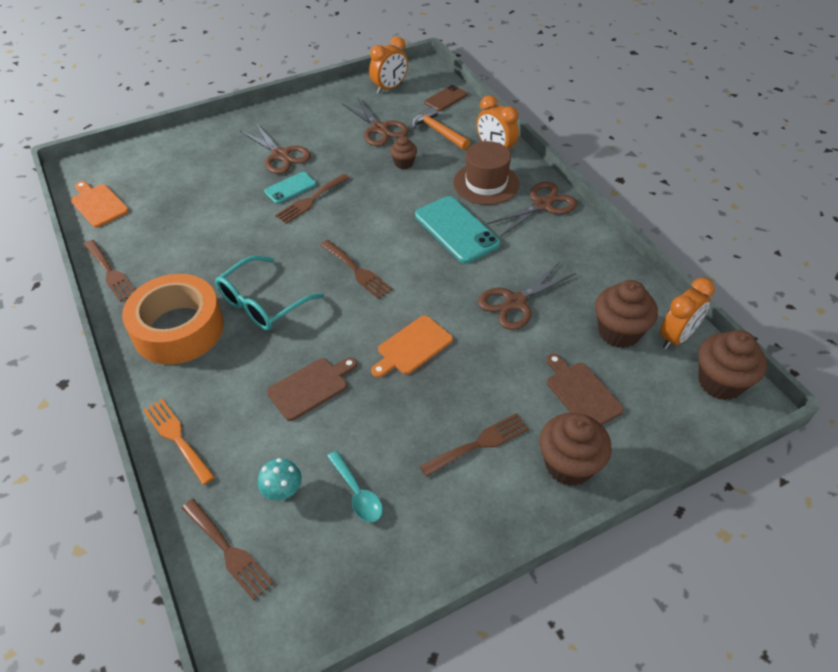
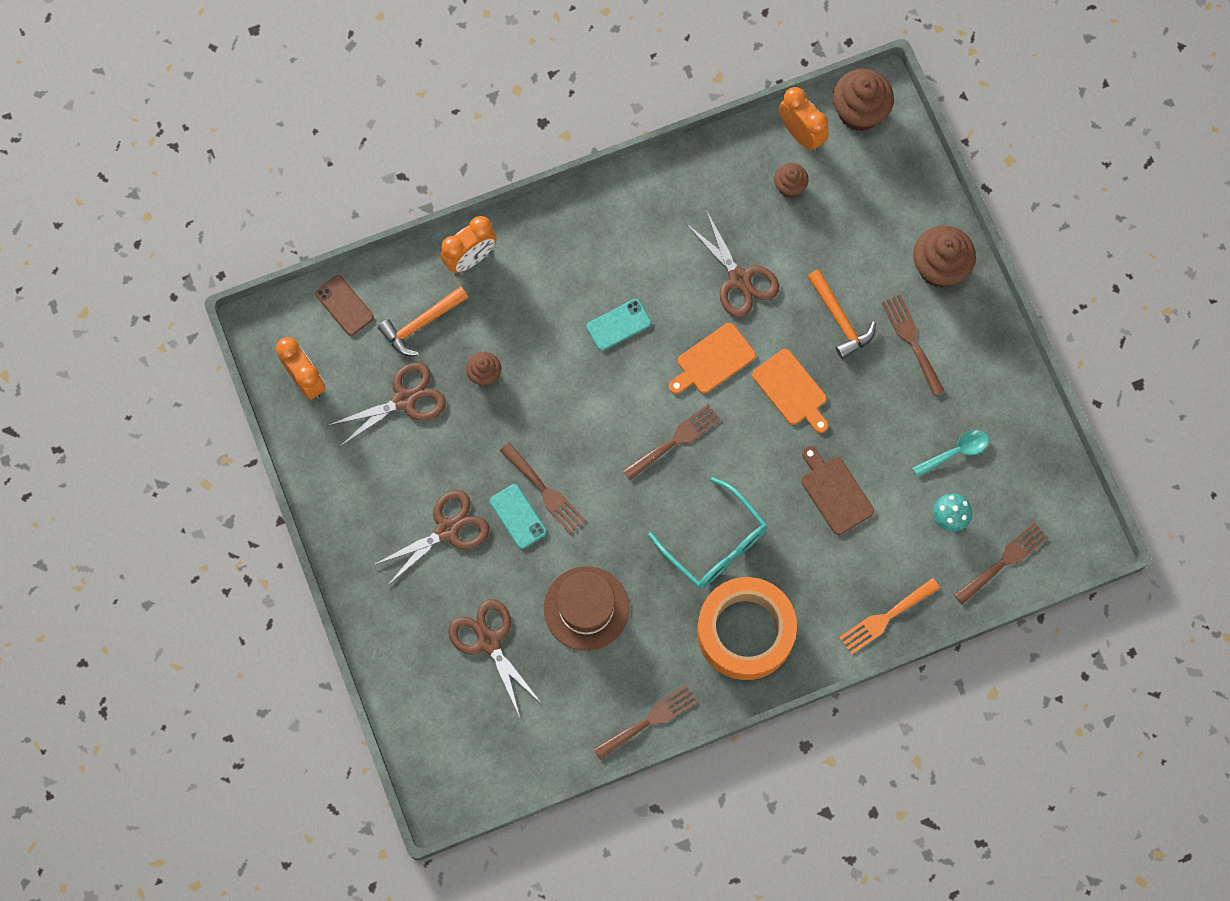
camera: 85 degrees left, 25 degrees up
(98, 204) = (522, 757): orange cutting board -> orange cutting board (713, 360)
(456, 230) = (618, 325): turquoise phone -> turquoise phone, size x0.57
(486, 183) = (537, 279): brown hat -> brown hat (586, 608)
(491, 380) = (839, 319): none -> orange hammer
(542, 205) = (585, 221): brown scissors -> brown scissors (488, 641)
(581, 393) = (862, 239): brown cutting board -> none
(619, 332) = (789, 186): brown cupcake -> brown cupcake, size x0.56

